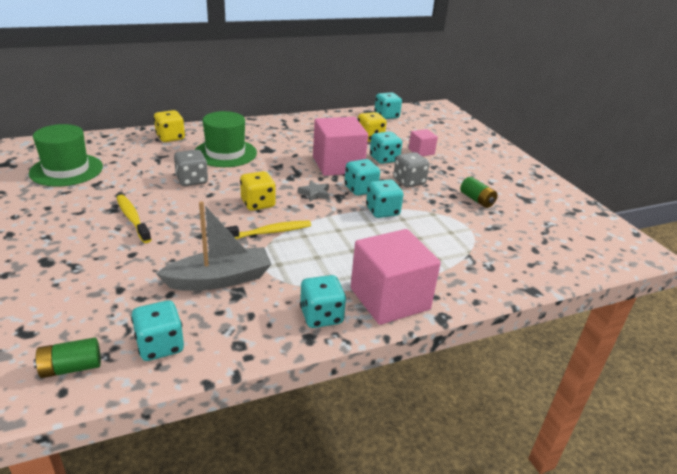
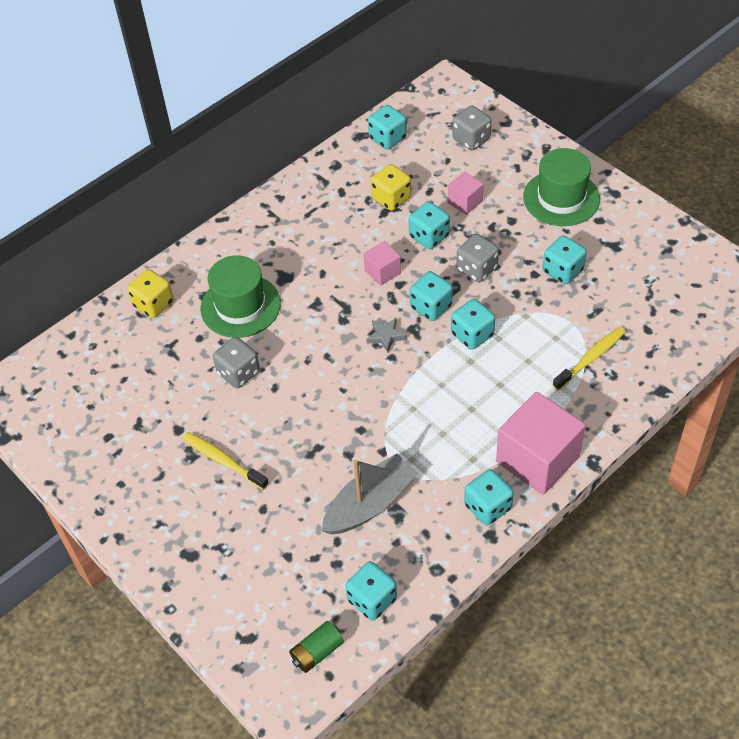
camera: 15 degrees left, 20 degrees up
(66, 170) = (85, 417): green hat -> green hat (561, 198)
(258, 204) = (336, 380): yellow dice -> none
(269, 232) = (375, 419): yellow toothbrush -> yellow toothbrush (590, 358)
(338, 165) = (382, 272): pink cube -> pink cube, size x0.49
(443, 129) = (471, 139): none -> grey dice
(477, 200) = (562, 271): green battery -> turquoise dice

